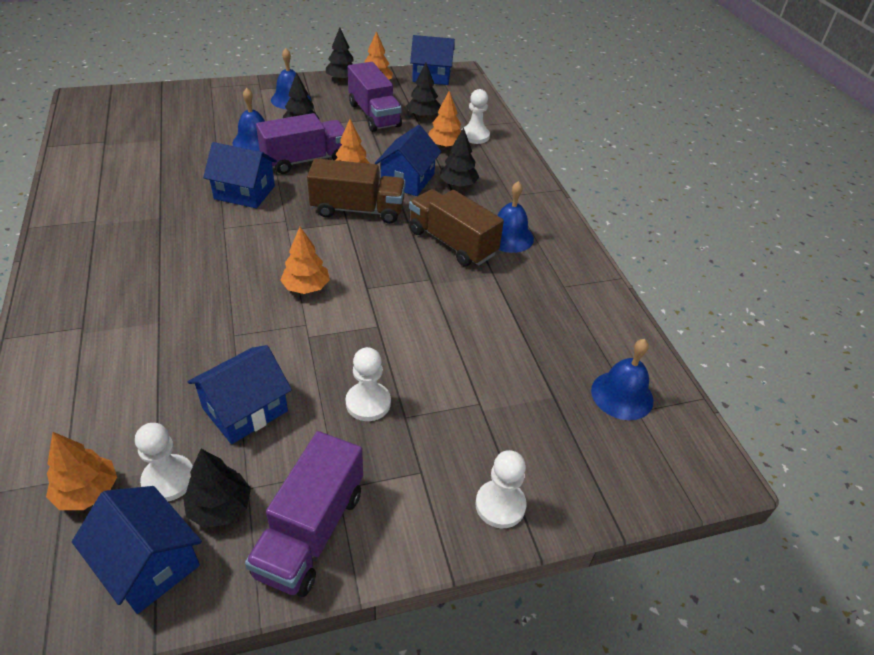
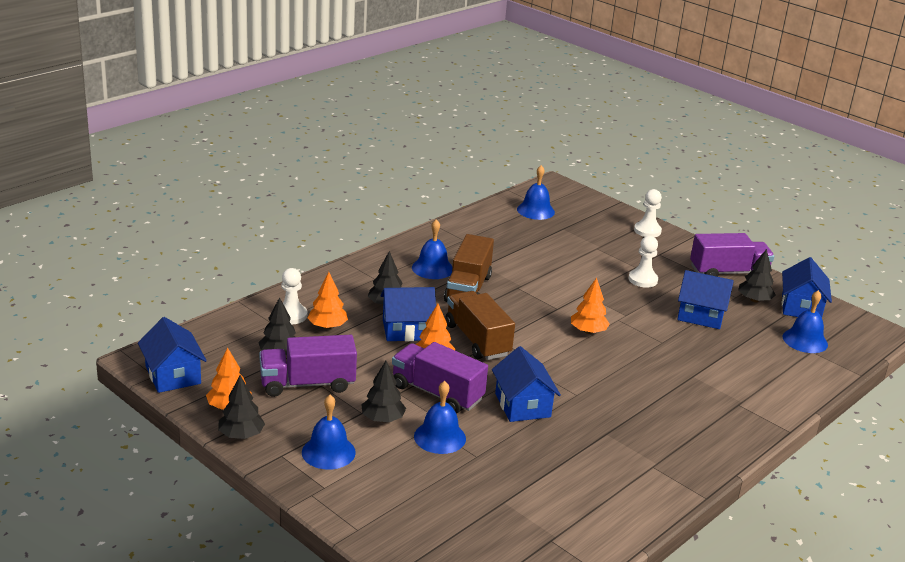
camera: 120 degrees left, 15 degrees down
(87, 492) = (805, 340): orange tree -> blue bell
(168, 479) = (765, 320): white pawn -> none
(374, 115) = (307, 384): purple truck -> purple truck turned 135 degrees counterclockwise

